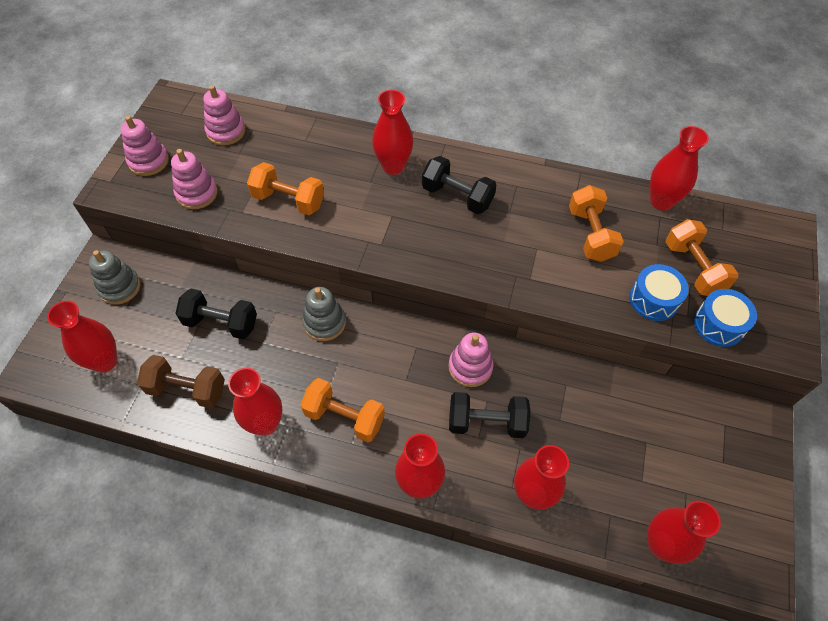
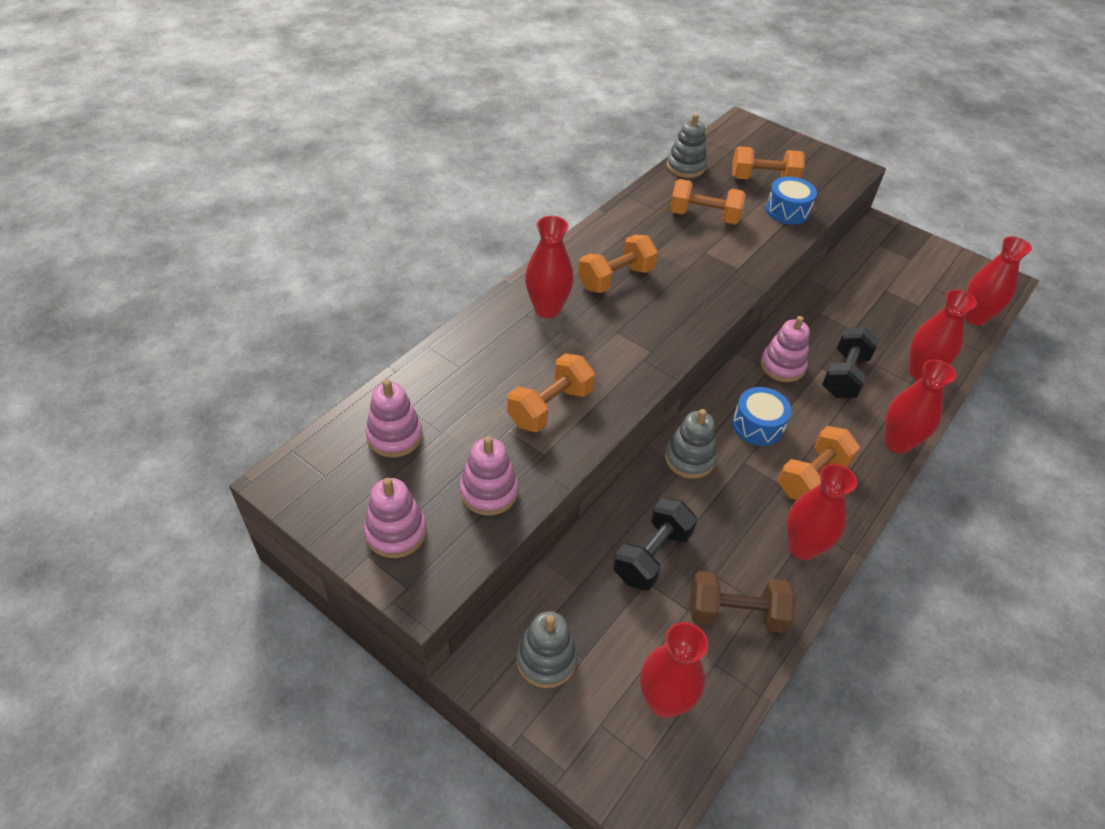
camera: 70 degrees left, 10 degrees down
(187, 389) = (736, 613): brown dumbbell -> brown dumbbell turned 60 degrees clockwise
(457, 196) = (616, 278): black dumbbell -> orange dumbbell
(661, 201) = (685, 167): red vase -> grey stacking toy
(718, 325) = (822, 190): blue drum -> blue drum (757, 425)

